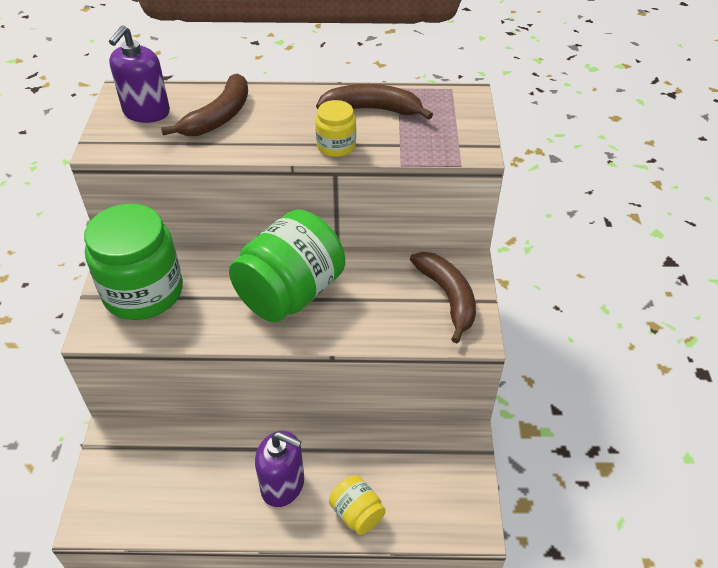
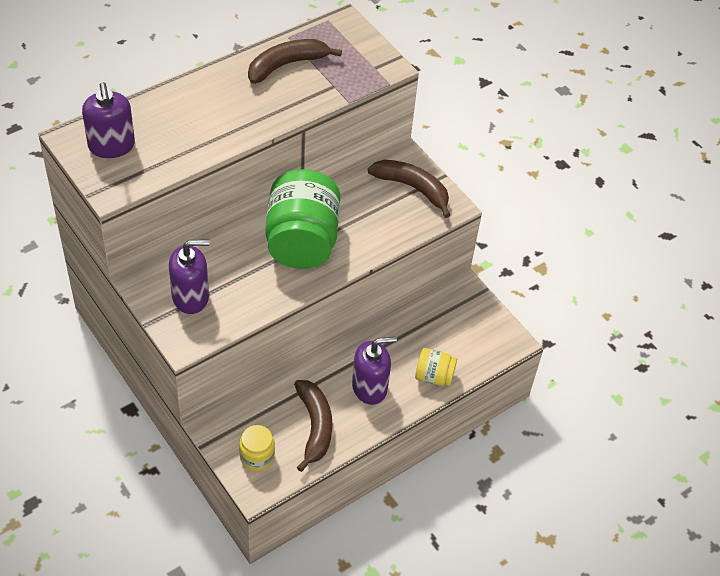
camera: 40 degrees left, 5 degrees up
(143, 292) = (190, 297): green jar -> purple soap dispenser
(219, 117) = (175, 123): brown banana -> brown banana (315, 426)
(336, 146) = (290, 108): yellow jar -> yellow jar (257, 457)

